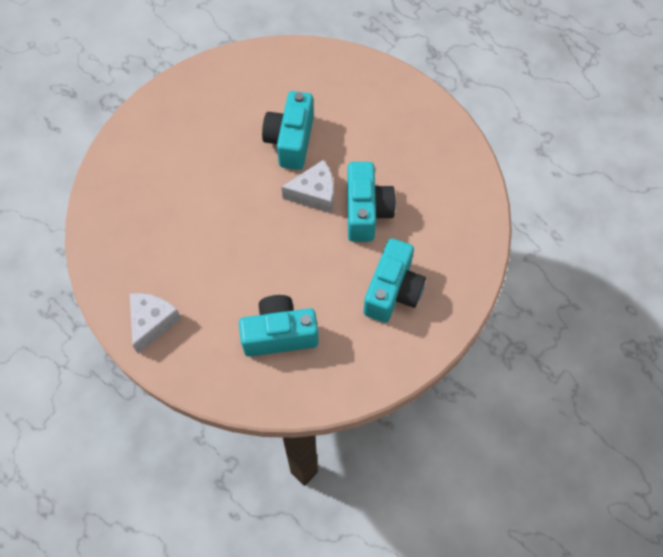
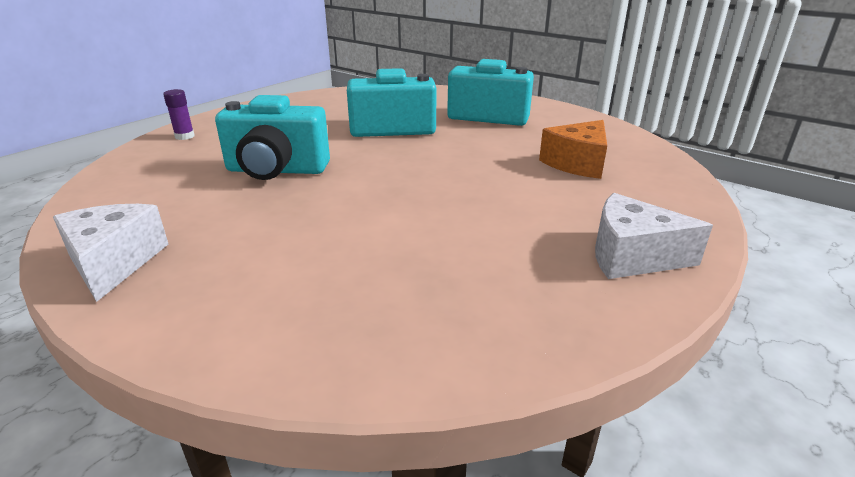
camera: 95 degrees left, 35 degrees down
(279, 334) = (577, 163): turquoise camera -> orange cheese
(314, 194) = (367, 153): white cheese -> white cheese (114, 263)
(361, 74) = (184, 136): none -> purple glue stick

